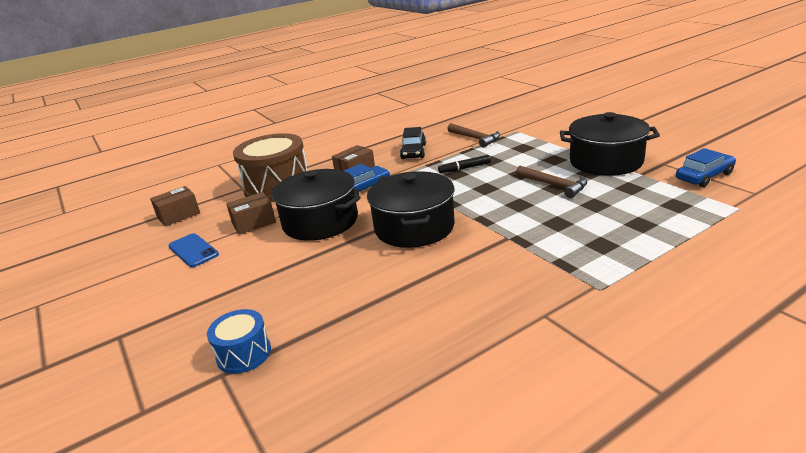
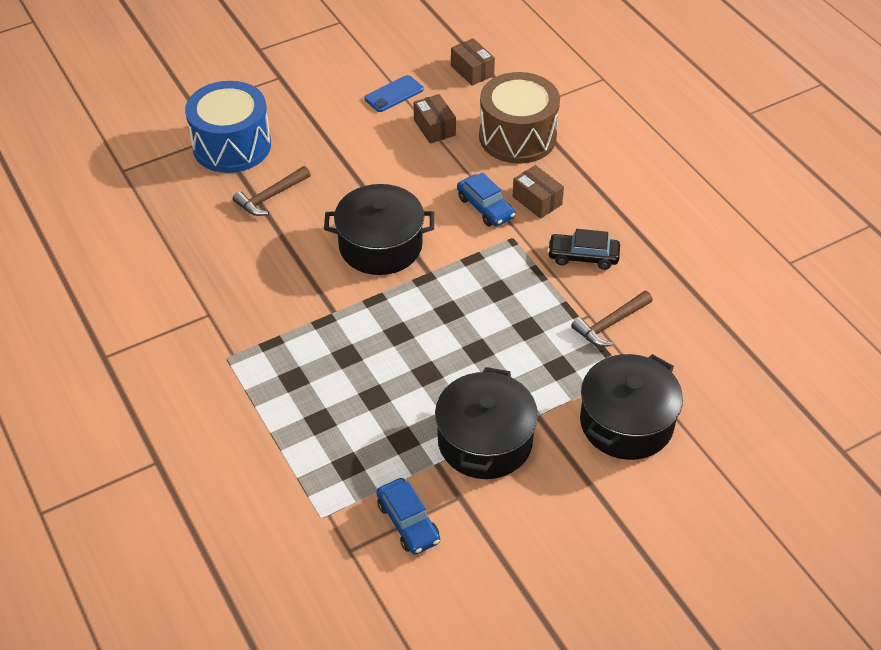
camera: 90 degrees right, 20 degrees up
(244, 354) = (232, 146): blue drum -> blue drum, size x1.98
(320, 222) = (418, 176): black pot -> black pot (626, 422)
(464, 168) = (512, 300): black marker -> none
(554, 185) = (435, 374): brown hammer -> brown hammer (270, 197)

